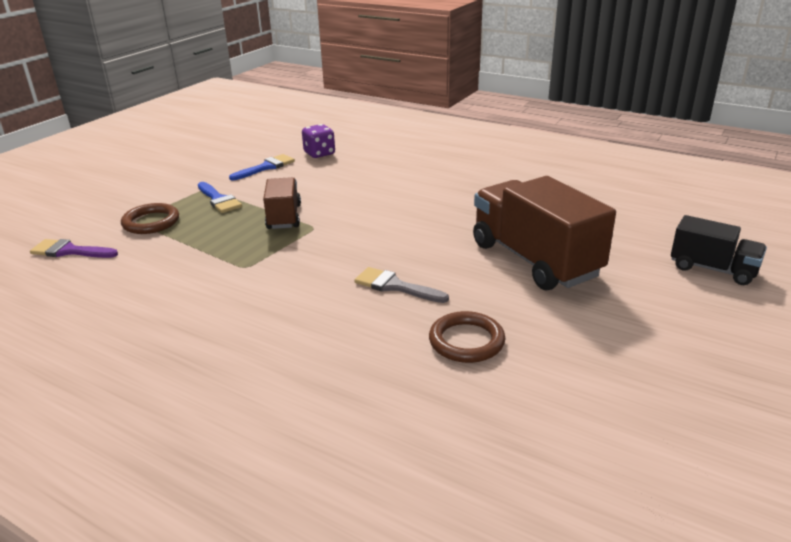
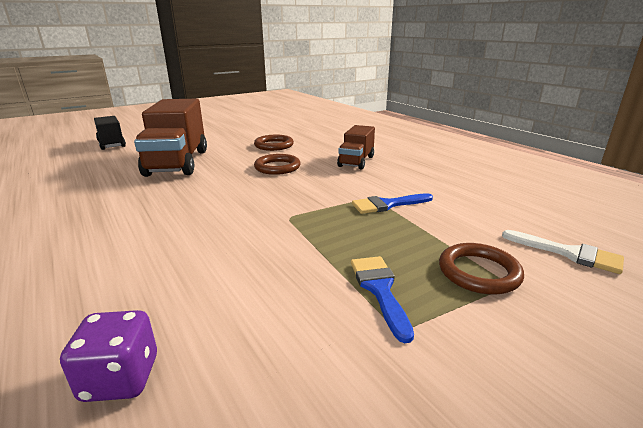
camera: 155 degrees left, 5 degrees down
(69, 251) = (568, 253): purple brush -> white brush
(266, 167) = (262, 363): blue brush -> blue brush (387, 205)
(284, 217) = (309, 236): brown truck -> brown truck (356, 161)
(395, 286) = (277, 167): grey brush -> brown ring

